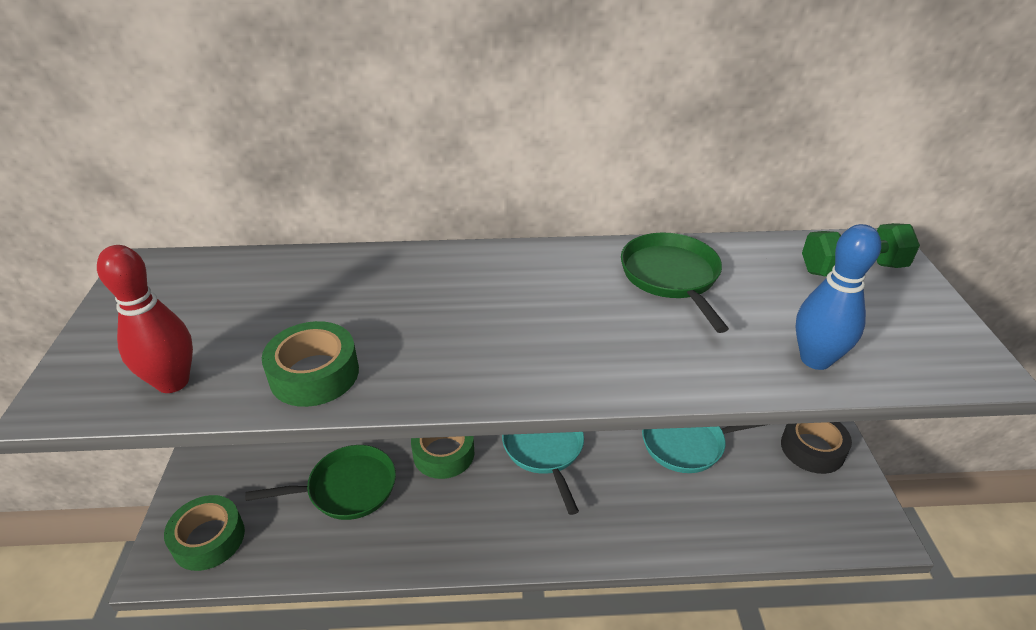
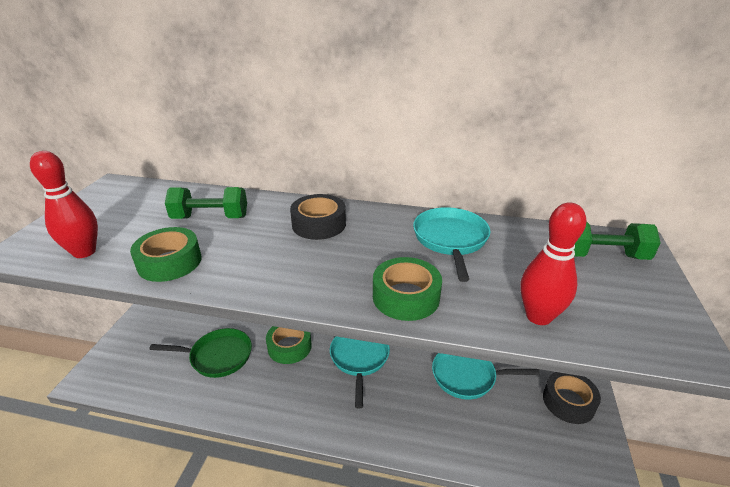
camera: 15 degrees right, 5 degrees down
(208, 539) = (121, 369): green tape -> green tape (406, 297)
(332, 297) = (210, 217): none -> green dumbbell
(492, 282) = (319, 224): none -> black tape
(671, 277) = (450, 240): green pan -> turquoise pan
(815, 359) = (538, 316): blue bowling pin -> red bowling pin

